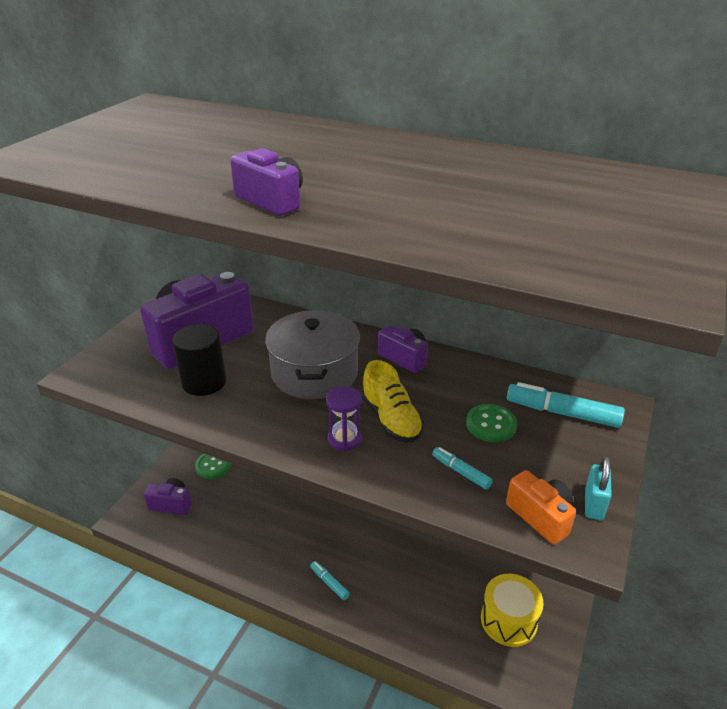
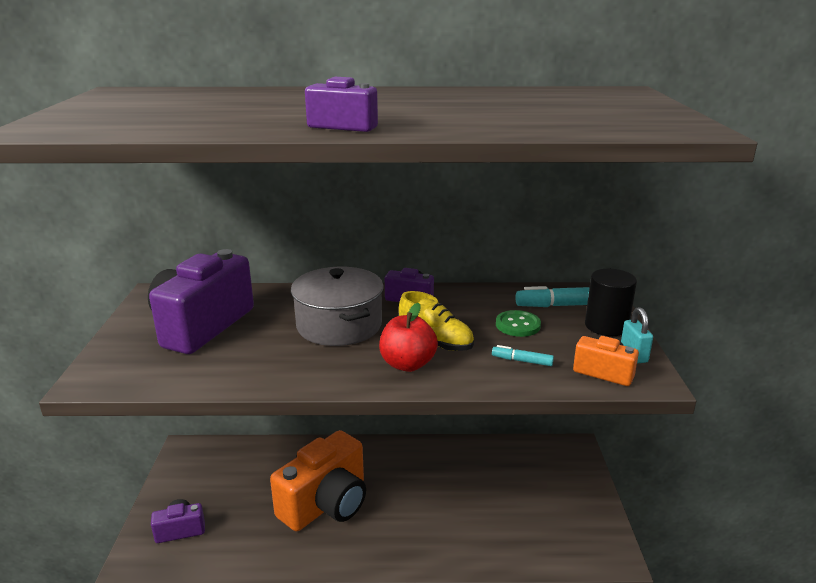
camera: 25 degrees left, 10 degrees down
(204, 382) = (236, 356): black cylinder -> black cylinder (606, 326)
(213, 466) = (207, 481): green button -> none
(297, 524) = (326, 504): none -> orange camera
(329, 583) = (388, 542): turquoise marker -> none
(344, 439) = (407, 364): purple hourglass -> red apple
(508, 620) = (558, 514): yellow drum -> none

